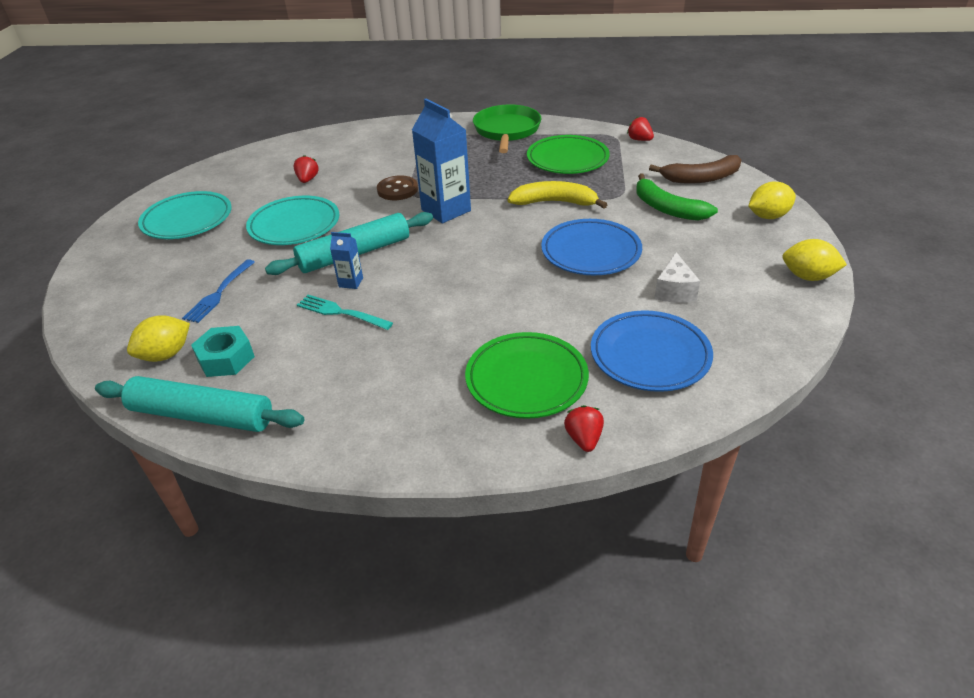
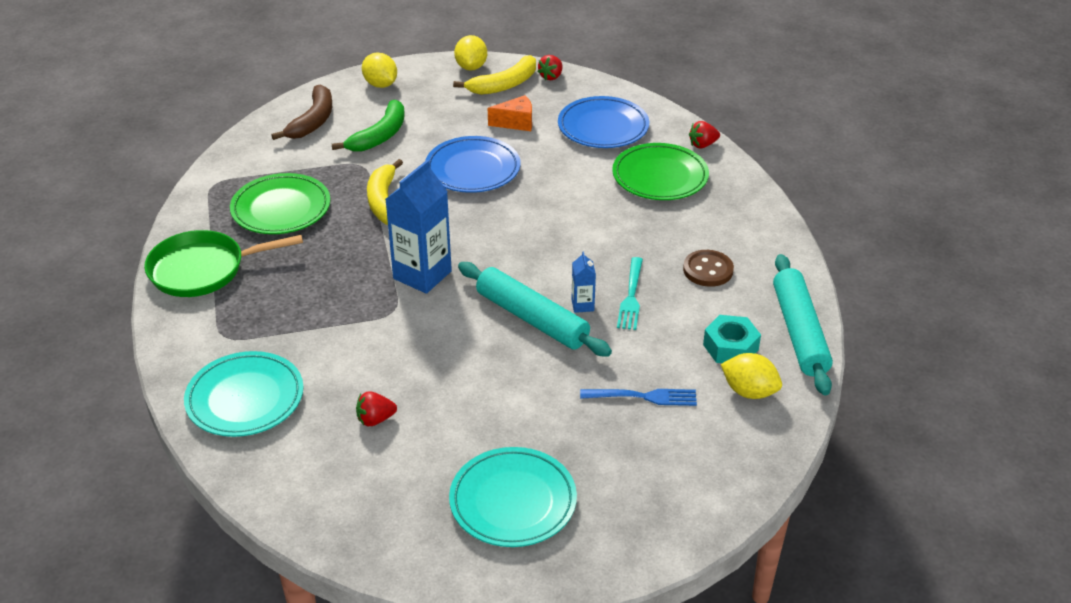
camera: 110 degrees left, 0 degrees up
(294, 225) = (492, 388): turquoise plate -> turquoise plate (245, 399)
(397, 190) = (384, 326): brown button -> brown button (708, 270)
(639, 140) = (223, 165): red strawberry -> red strawberry (551, 76)
(674, 291) = (516, 123): white cheese -> orange cheese
(701, 178) = (313, 121): brown banana -> brown banana turned 45 degrees clockwise
(763, 295) = (504, 85): none -> yellow banana

